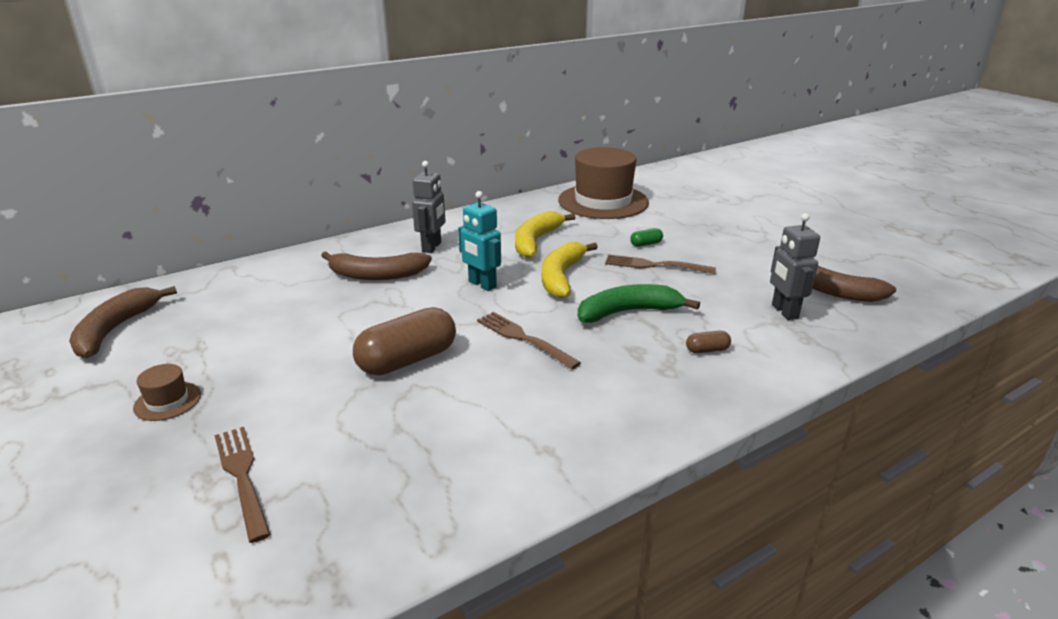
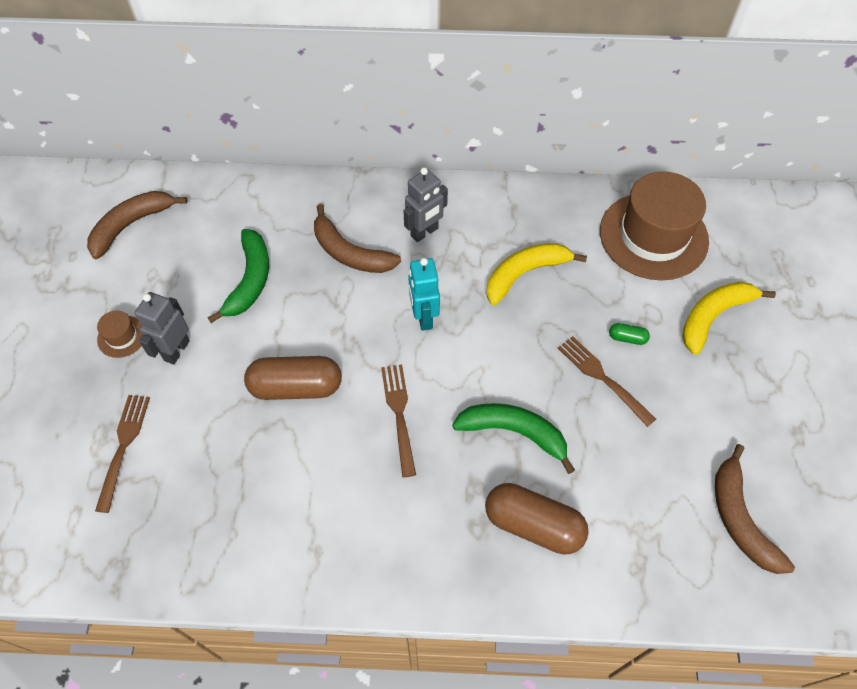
camera: 35 degrees right, 30 degrees up
(291, 318) = (250, 280): none -> green banana
(561, 277) = (500, 346): yellow banana -> yellow banana (713, 317)
(707, 350) = (533, 525): brown capsule -> brown capsule, size x2.30
(784, 312) = (657, 521): grey robot -> grey robot (176, 350)

